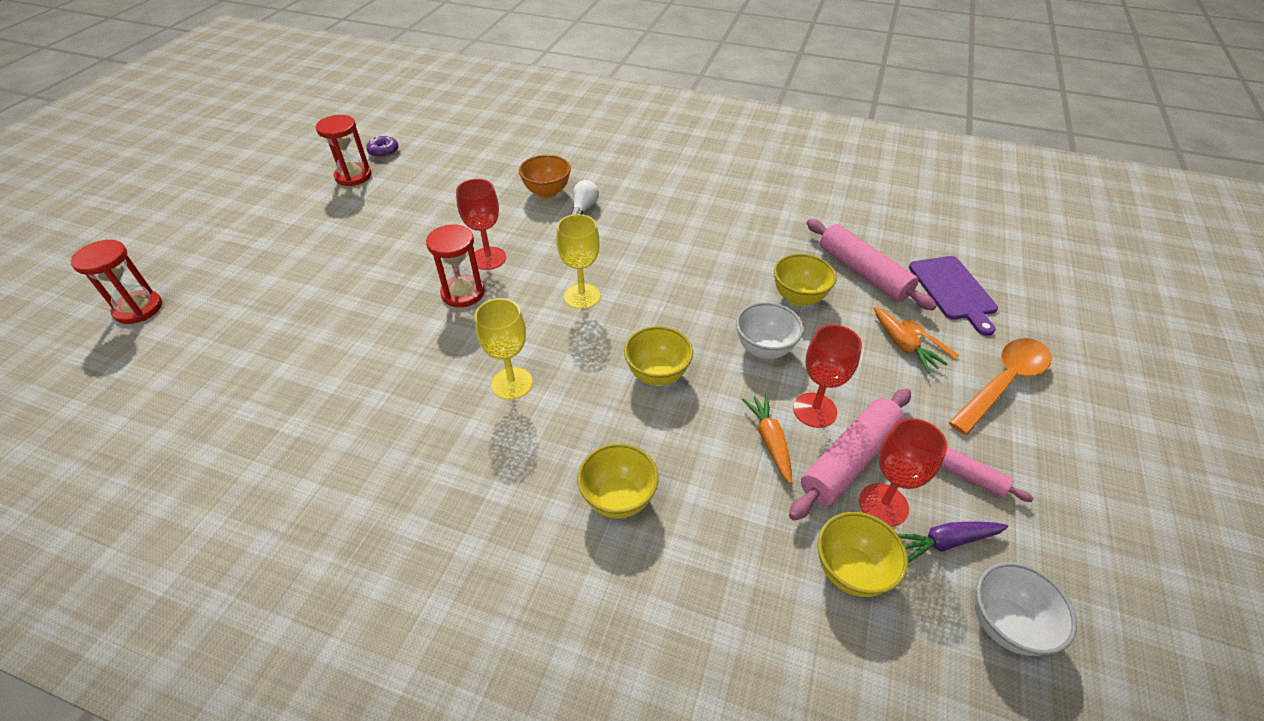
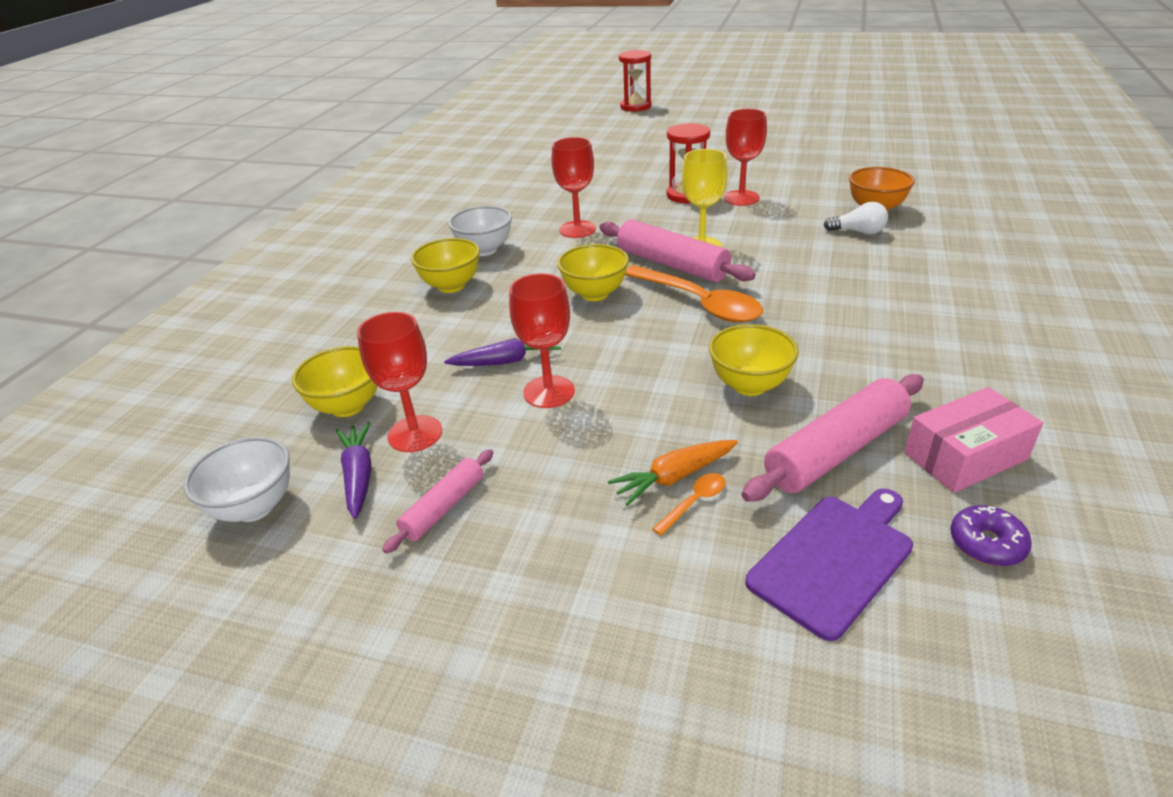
camera: 90 degrees right, 10 degrees down
(353, 176) = (835, 128): red hourglass -> none
(384, 151) = (887, 131): purple donut -> purple donut (986, 544)
(512, 383) = (577, 229): yellow goblet -> red goblet
(764, 349) = (643, 357): white bowl -> white bowl (485, 250)
(770, 441) = (506, 361): orange carrot -> purple carrot
(849, 460) = (476, 413): pink rolling pin -> pink rolling pin (671, 264)
(860, 228) = (965, 456): none -> pink box
(953, 290) = (833, 559): purple cutting board -> purple cutting board turned 150 degrees clockwise
(1003, 383) = (608, 583): orange spoon -> orange spoon (698, 303)

